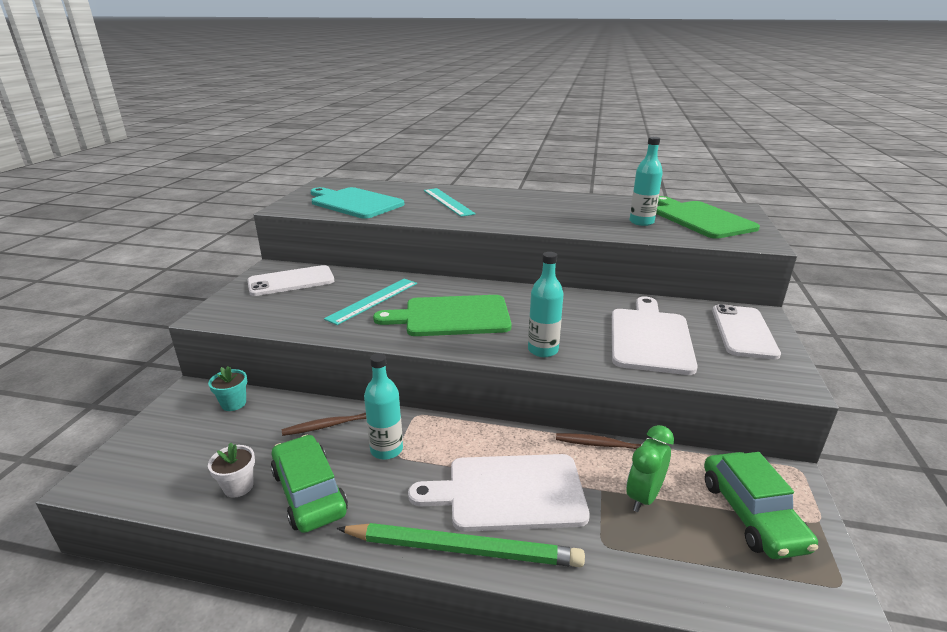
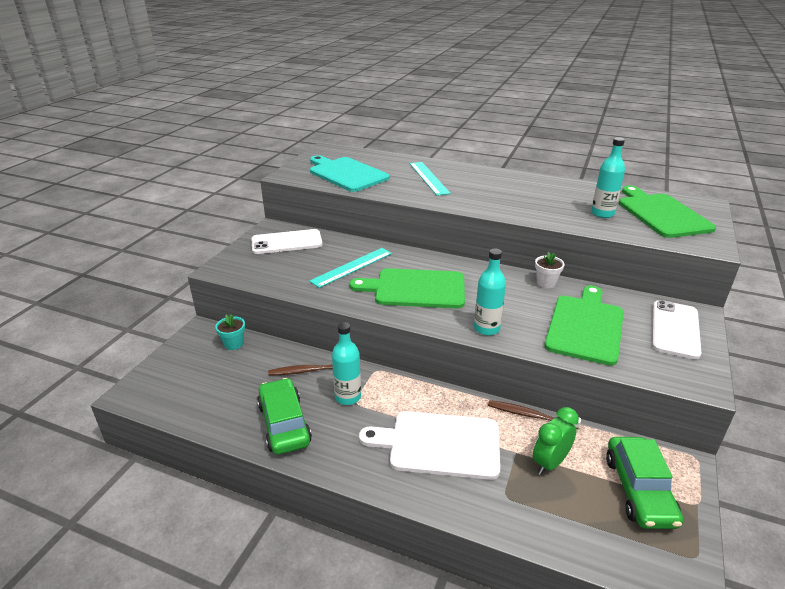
camera: 10 degrees right, 5 degrees up
(238, 486) = (232, 412): white flower pot -> white flower pot (546, 283)
(463, 549) = (394, 483): green pencil -> none
(650, 338) = (585, 326): white cutting board -> green cutting board

